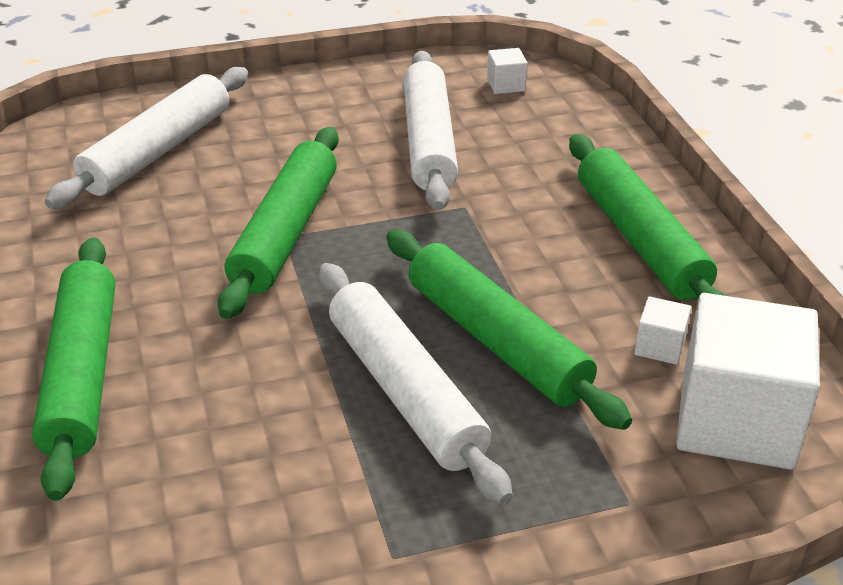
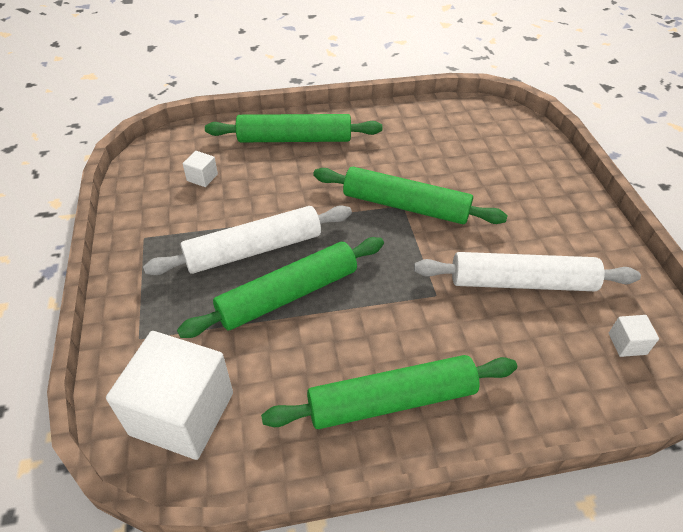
camera: 95 degrees right, 10 degrees up
(158, 151) = (491, 154): white rolling pin -> none
(659, 346) = (265, 384): white cube -> white cube (202, 177)

